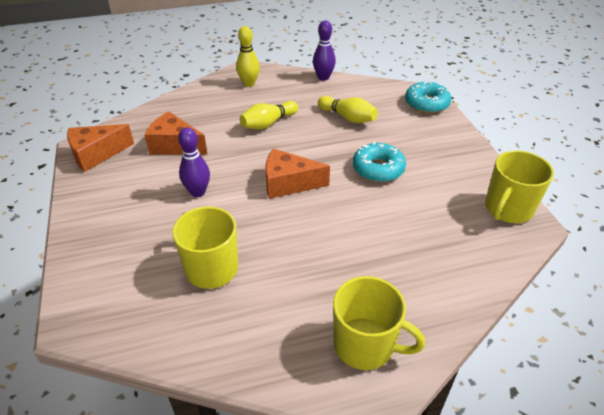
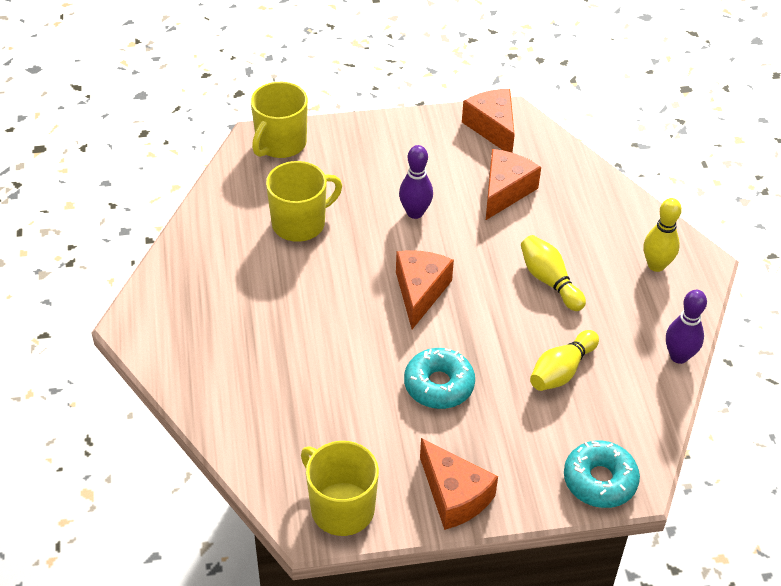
camera: 95 degrees right, 5 degrees up
(365, 345) = (183, 328): yellow mug -> yellow mug (280, 144)
(467, 157) = (454, 495): none -> orange cheese

